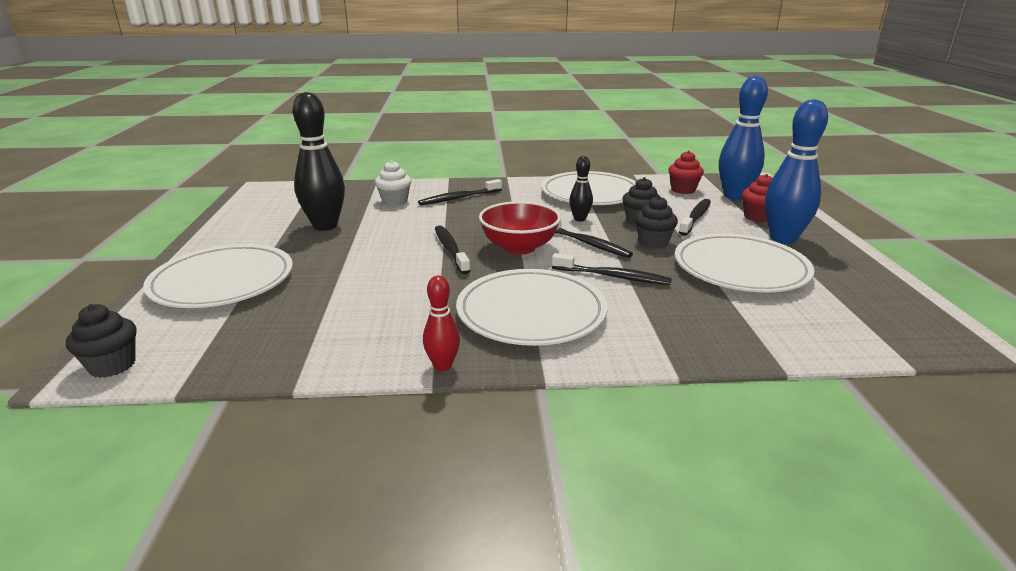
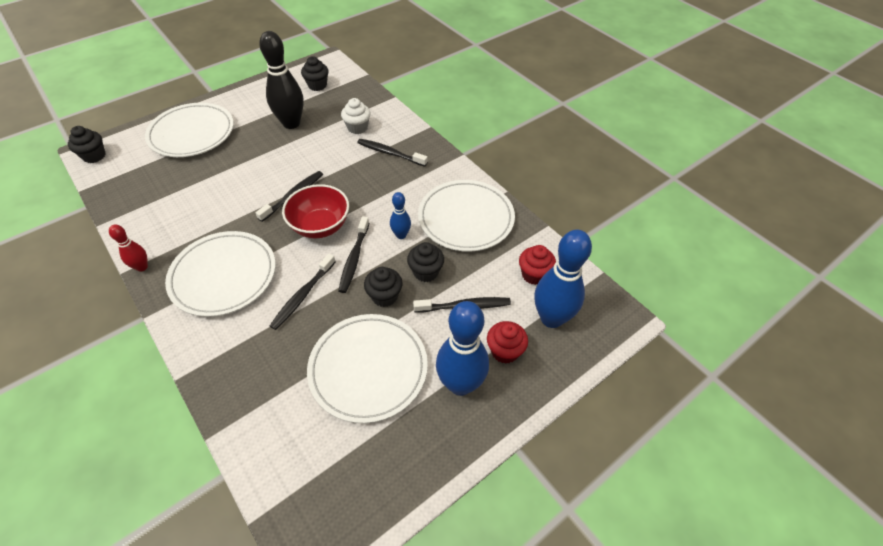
camera: 55 degrees right, 25 degrees up
(286, 202) = (317, 85): none -> black cupcake
(580, 219) = (401, 235): black bowling pin -> blue bowling pin
(613, 276) = (303, 295): black toothbrush -> black toothbrush turned 45 degrees clockwise

